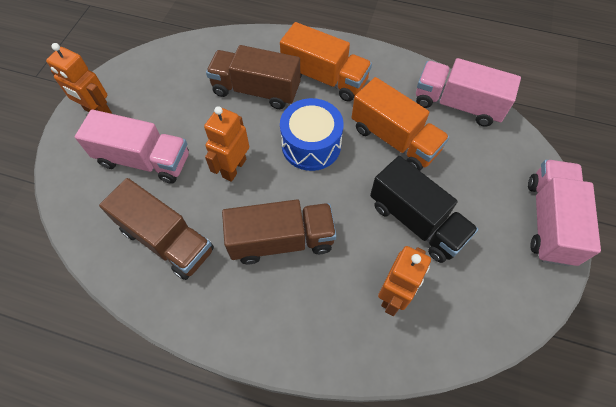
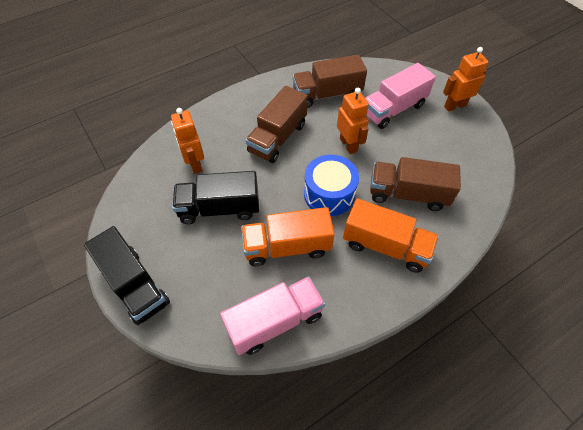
camera: 130 degrees right, 5 degrees down
(256, 90) = (408, 194): brown truck -> brown truck turned 135 degrees counterclockwise
(324, 78) = (385, 246): orange truck -> orange truck turned 135 degrees counterclockwise
(549, 221) = (135, 285): pink truck -> black truck

